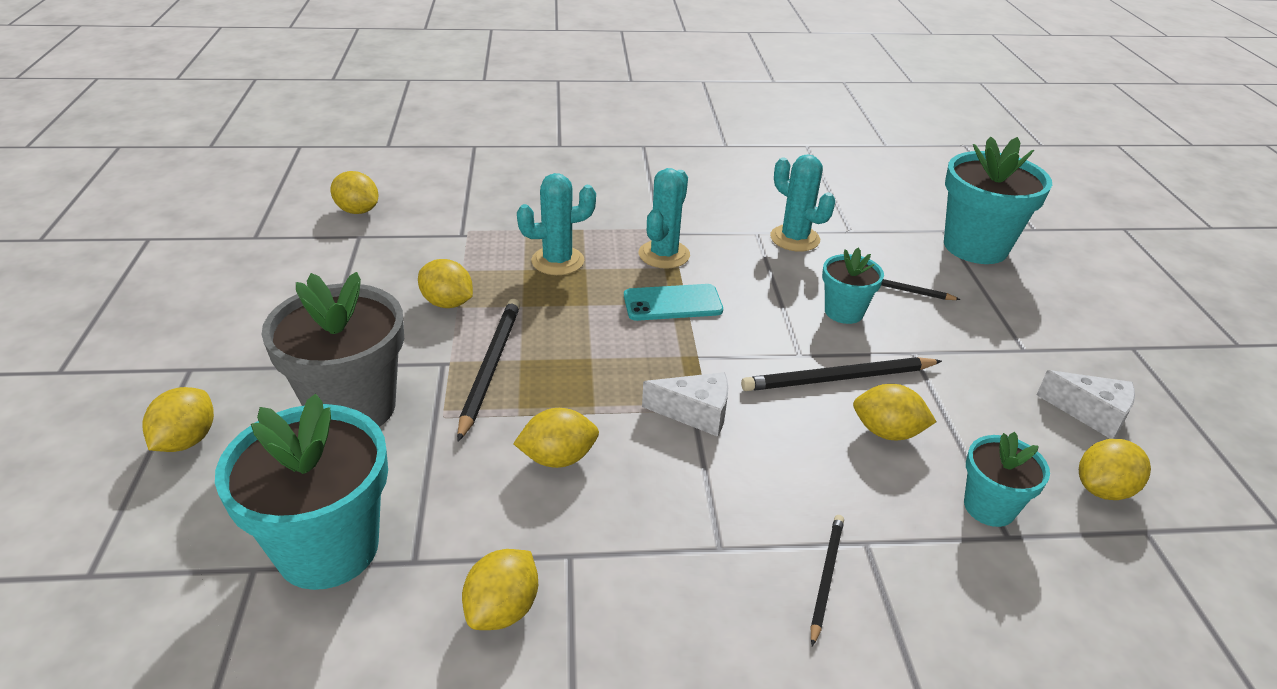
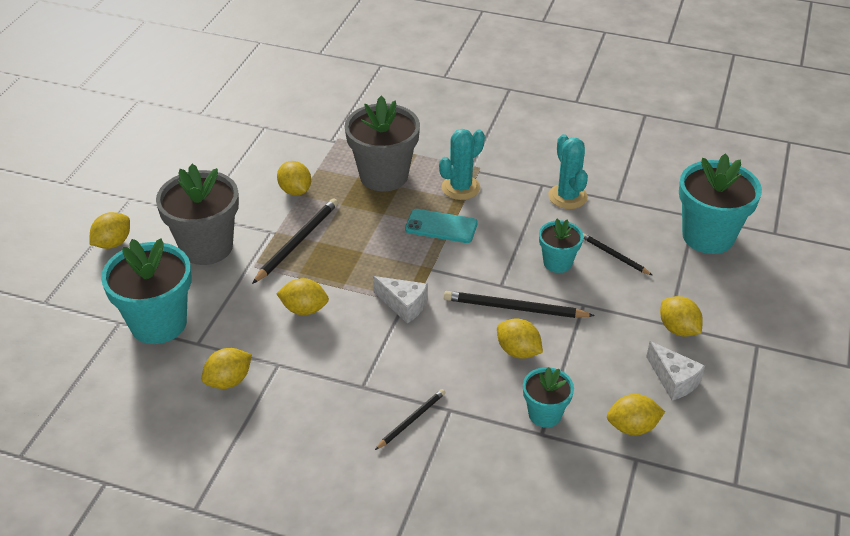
camera: 25 degrees right, 5 degrees up
(358, 211) = (273, 106): yellow lemon -> yellow lemon (678, 329)
(557, 261) = (384, 176): turquoise cactus -> grey flower pot

